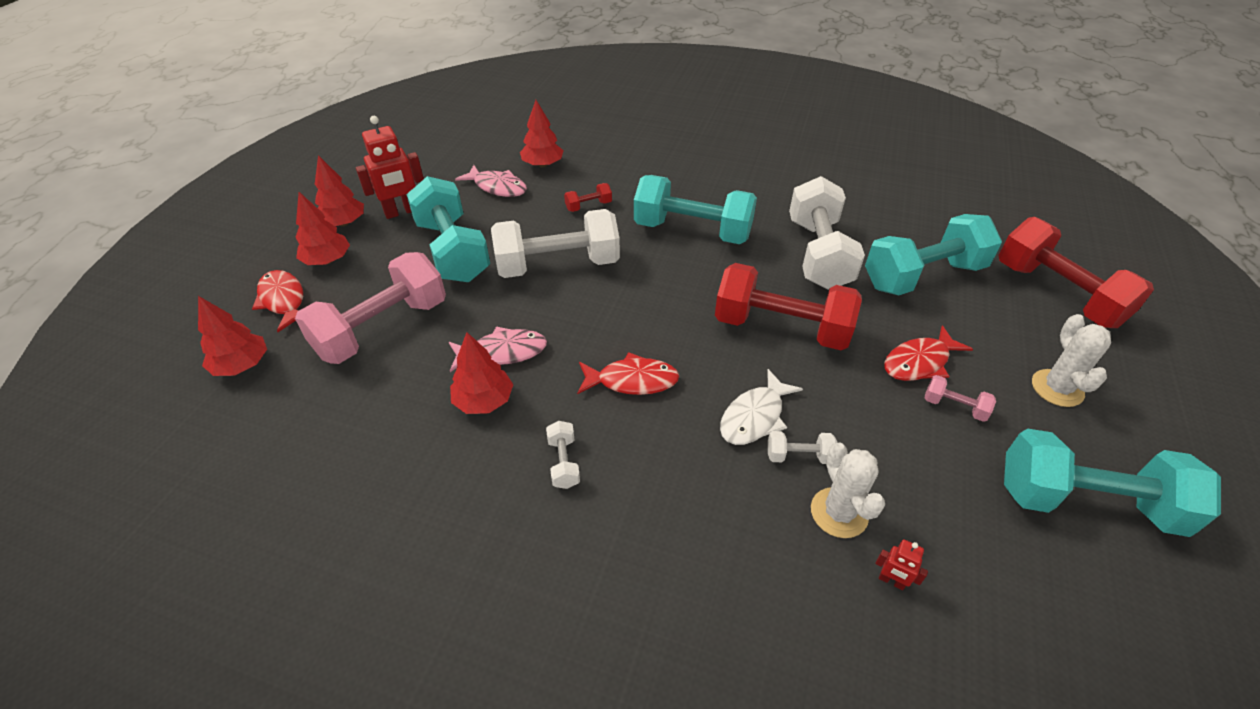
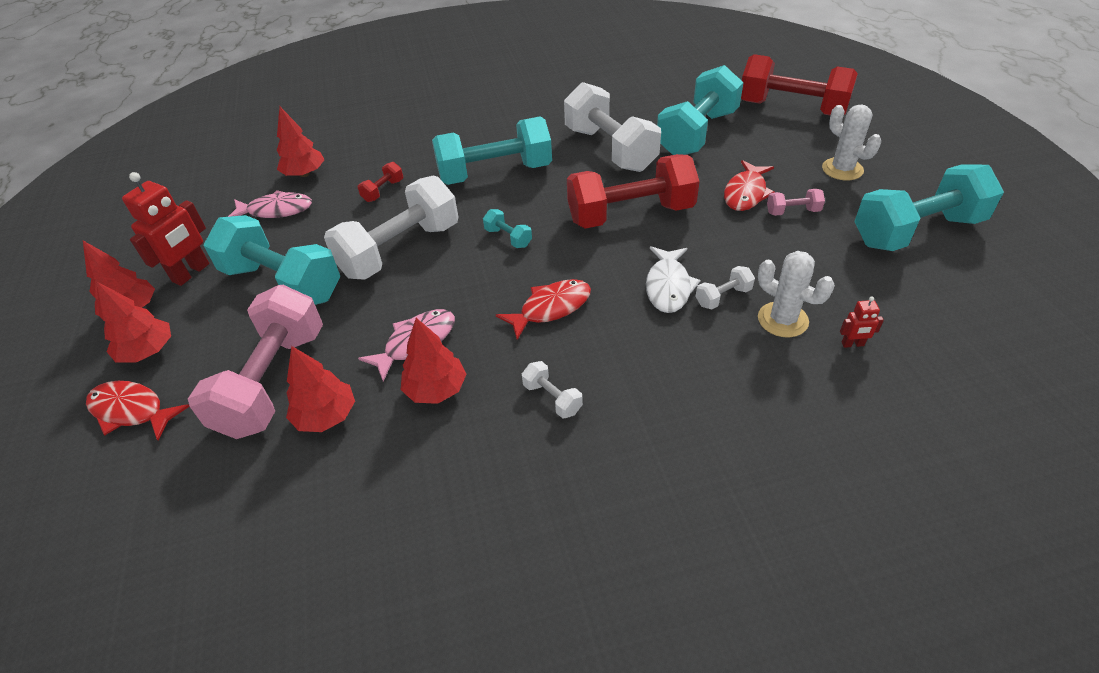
camera: 30 degrees left, 0 degrees up
(242, 365) = (142, 492): red tree -> red tree (326, 416)
(652, 297) = (508, 238): none -> turquoise dumbbell

